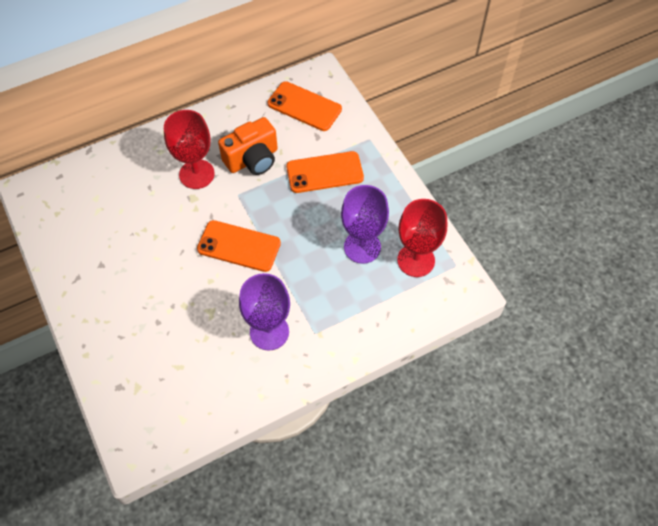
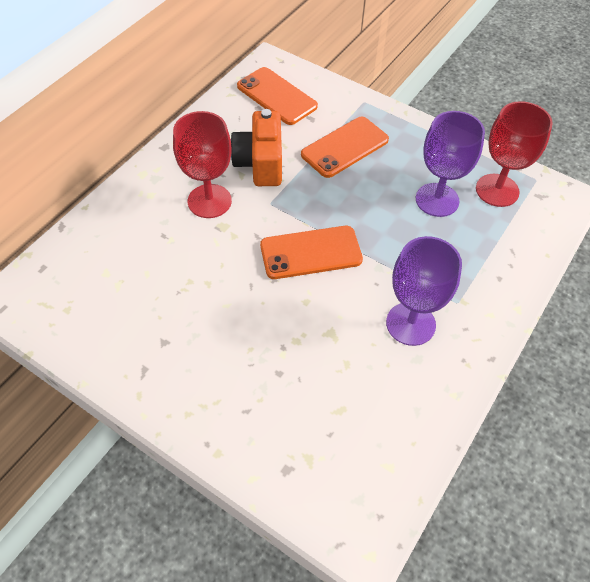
camera: 30 degrees left, 5 degrees down
(252, 159) = (260, 163): orange camera -> orange camera turned 150 degrees clockwise
(304, 106) = (277, 96): orange phone -> orange phone turned 45 degrees clockwise

